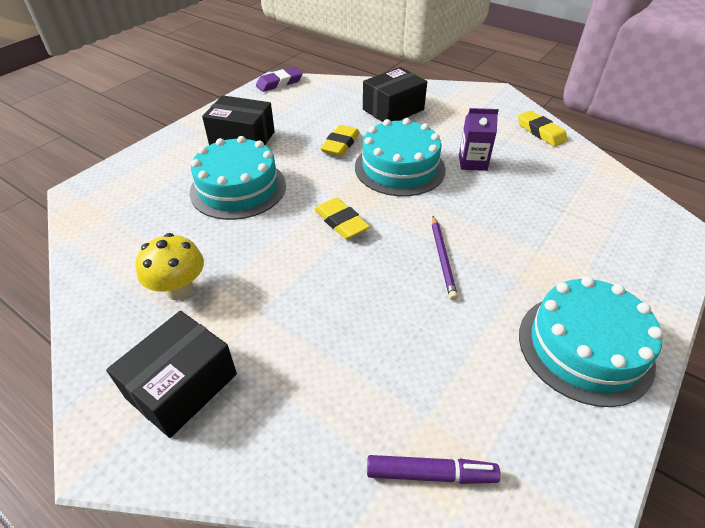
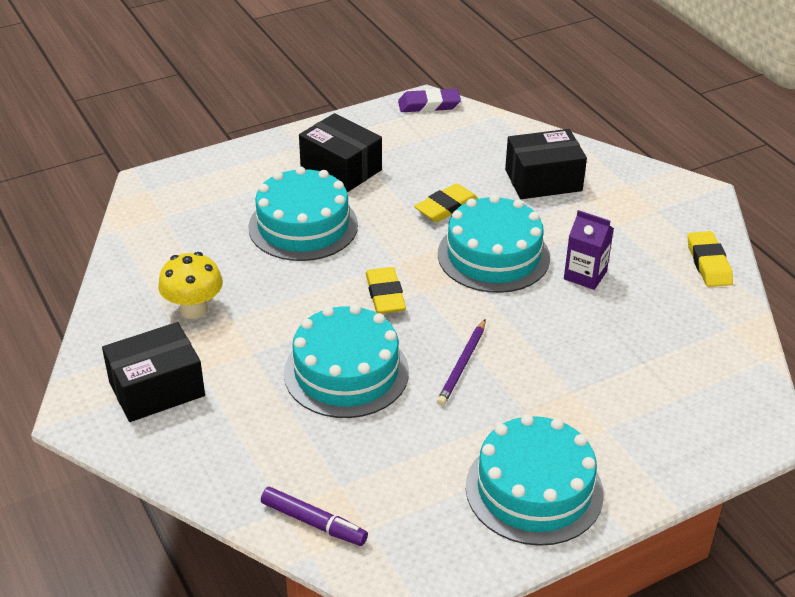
camera: 25 degrees right, 5 degrees down
(354, 299) = (346, 372): none -> turquoise cake

